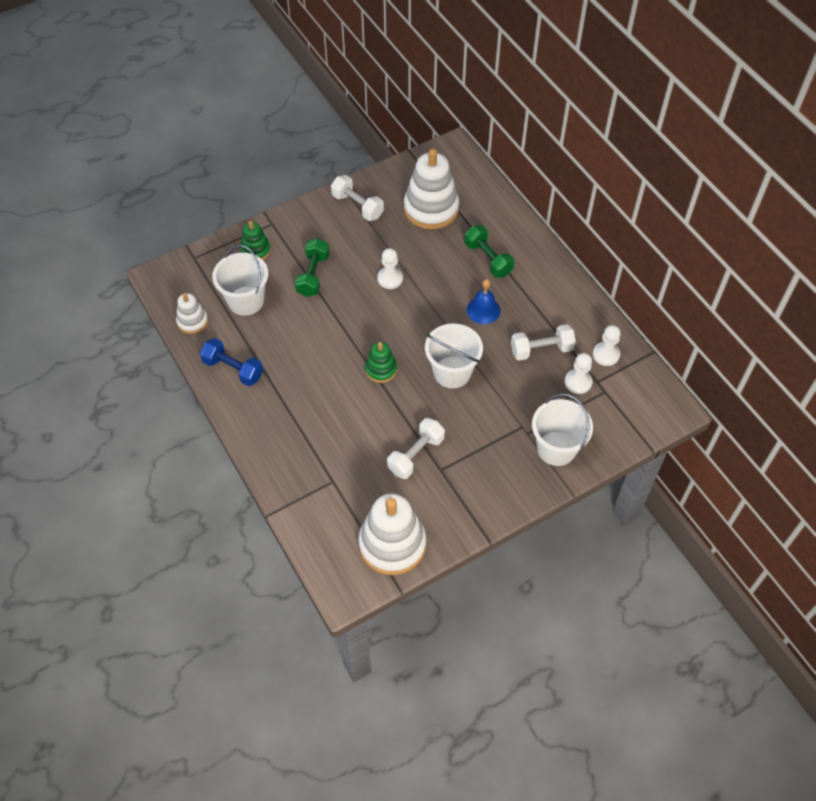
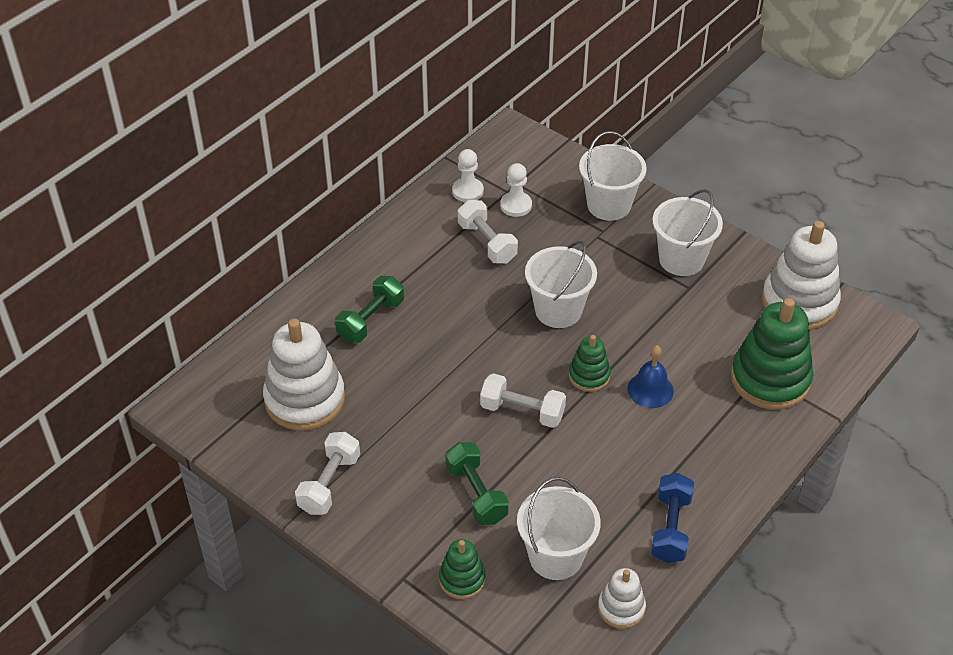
camera: 110 degrees left, 10 degrees down
(313, 275) = (476, 493): green dumbbell -> green dumbbell turned 75 degrees clockwise
(325, 485) = (770, 379): none -> green stacking toy
(390, 278) = (445, 408): white pawn -> none
(416, 455) = (684, 312): white dumbbell -> white dumbbell (522, 411)
(473, 477) = (681, 259): none -> white bucket
(483, 310) = (454, 305): blue bell -> blue bell (650, 390)

